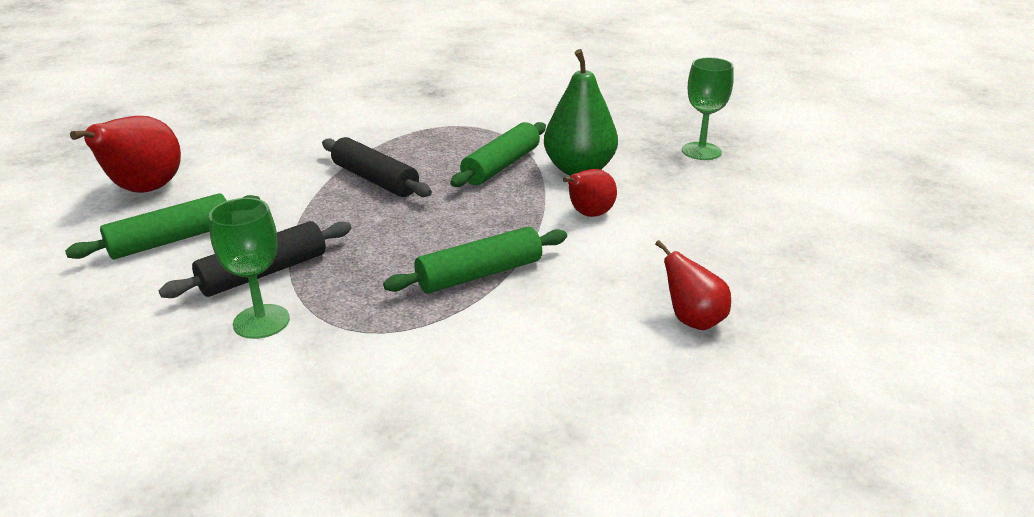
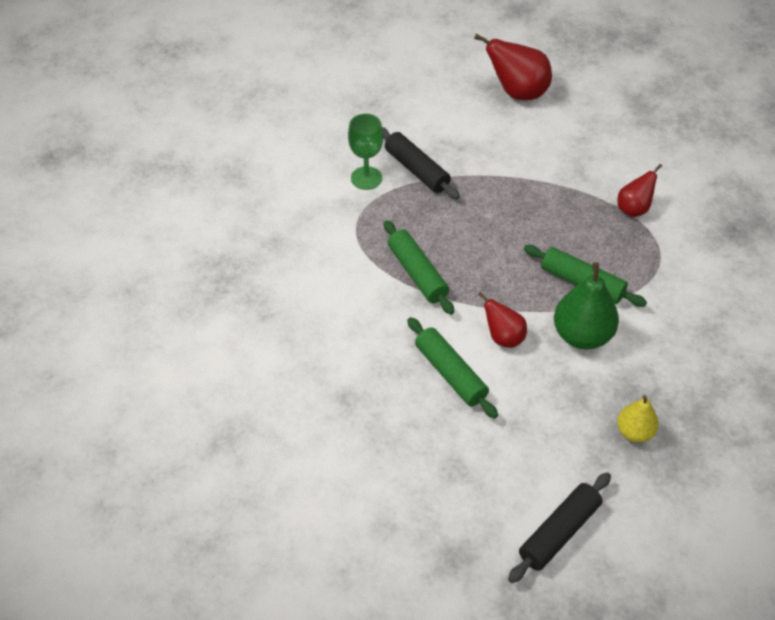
camera: 90 degrees right, 20 degrees up
(171, 240) = (453, 121): green rolling pin -> green rolling pin (450, 373)
(375, 180) = (547, 207): black rolling pin -> black rolling pin (559, 532)
(693, 320) = (364, 385): red pear -> red pear (633, 209)
(701, 151) = (634, 432): green goblet -> yellow pear

